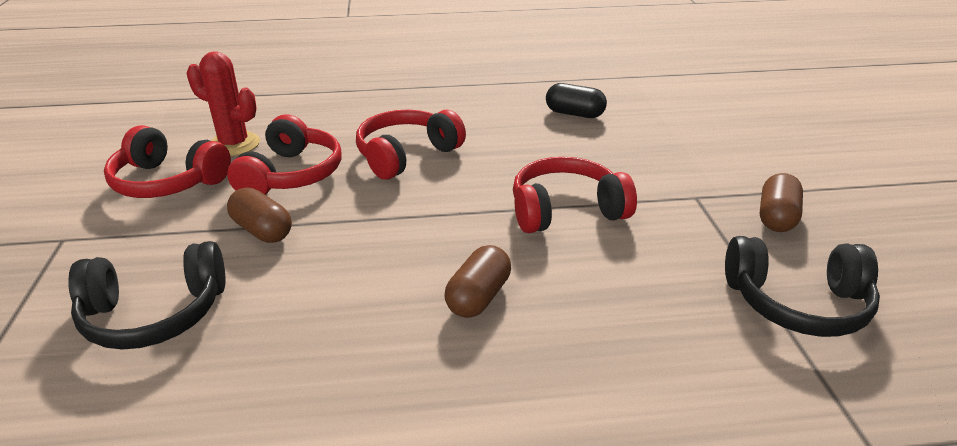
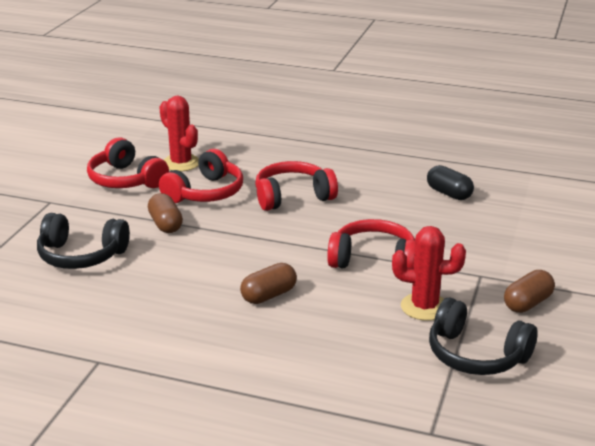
camera: 25 degrees right, 5 degrees down
(678, 255) = (424, 307): none -> red cactus

